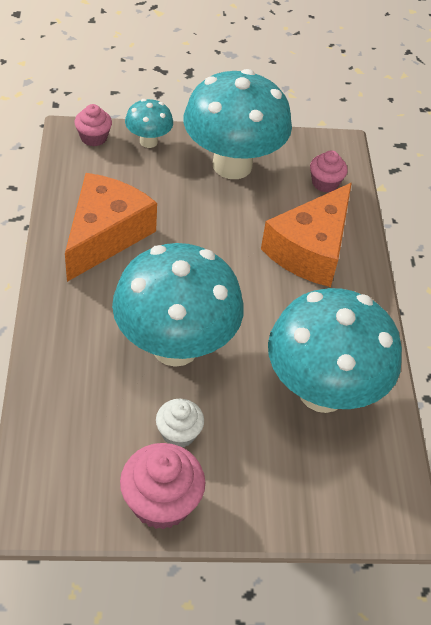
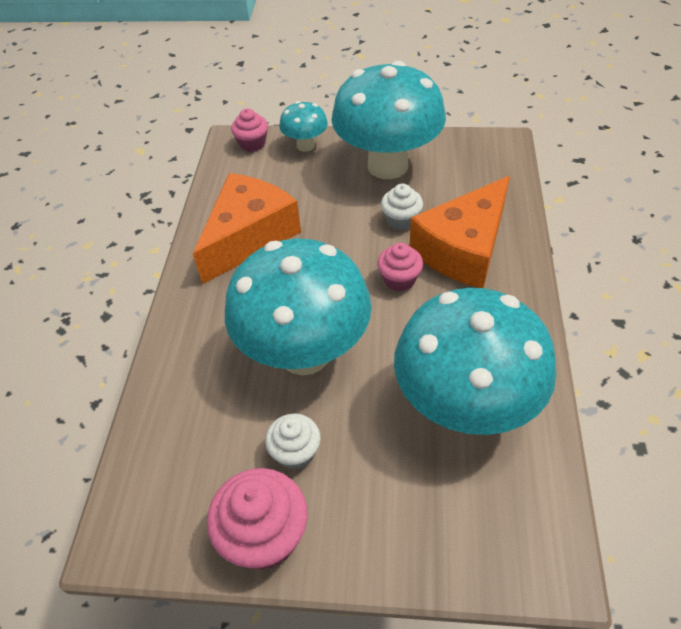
camera: 15 degrees right, 0 degrees up
(250, 221) = (401, 220): none -> white cupcake
(325, 183) = (484, 181): pink cupcake -> pink cupcake (399, 279)

